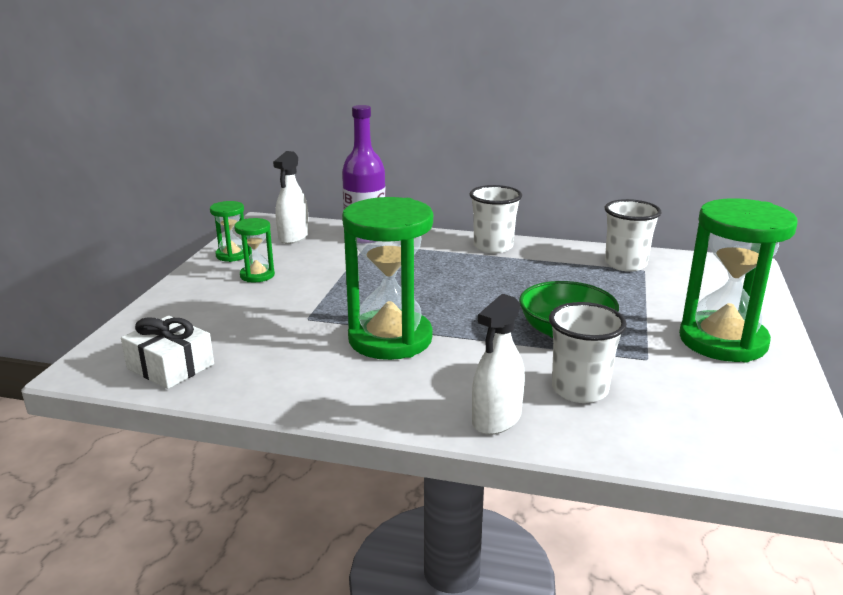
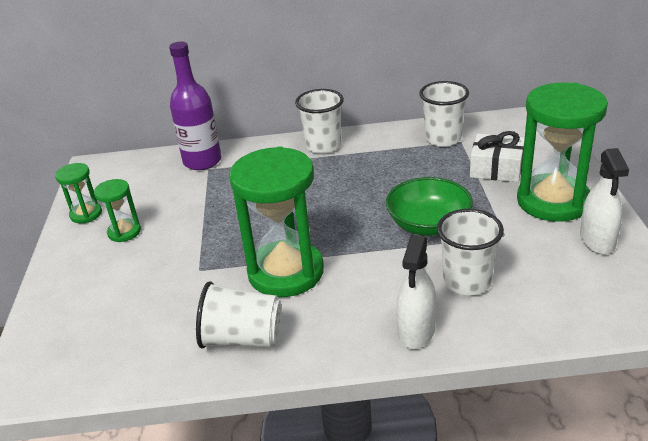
camera: 15 degrees left, 10 degrees up
(170, 366) = (101, 358): white gift -> white gift (496, 168)
(293, 237) = (134, 178): white spray bottle -> white spray bottle (597, 240)
(312, 382) = (242, 338): none -> white cup

